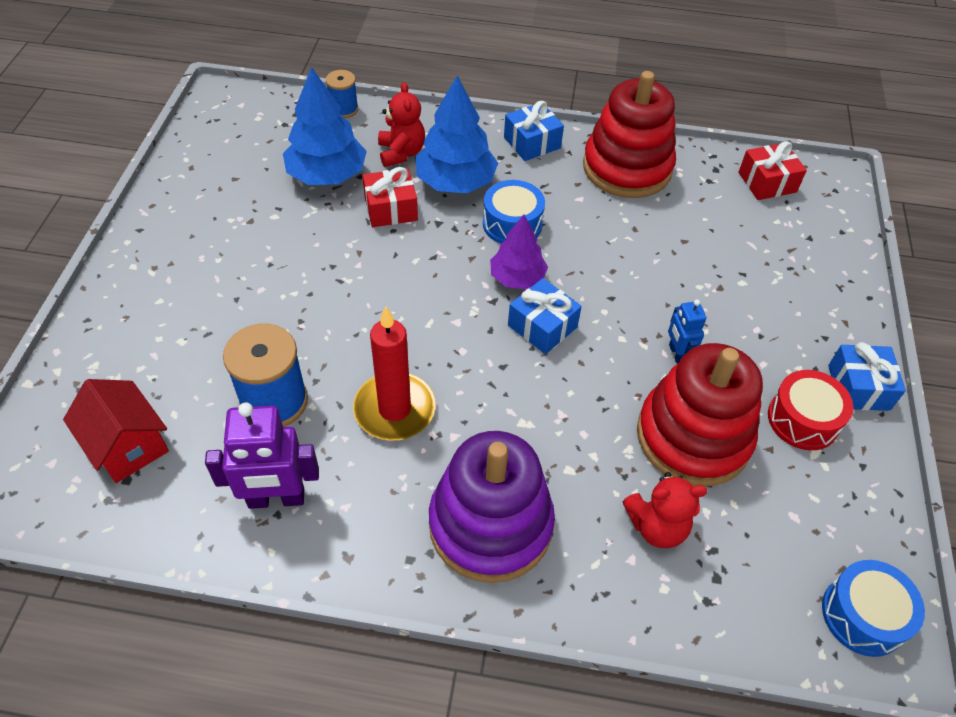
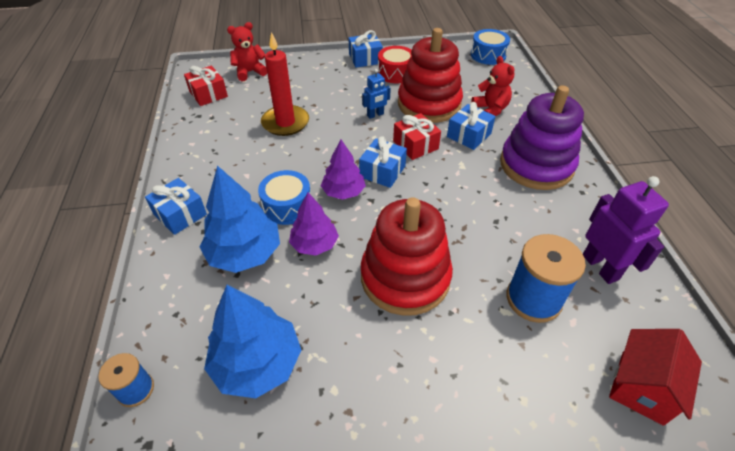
camera: 105 degrees left, 5 degrees down
(391, 209) = (293, 291): red gift -> red gift (415, 145)
(394, 409) = (493, 227): red candle -> red candle (285, 123)
(401, 153) = (209, 307): red teddy bear -> red teddy bear (250, 72)
(444, 235) = (314, 244): none -> purple tree
(592, 461) = (469, 135): none -> blue gift
(627, 168) = (205, 156): red stacking toy -> red stacking toy (405, 277)

